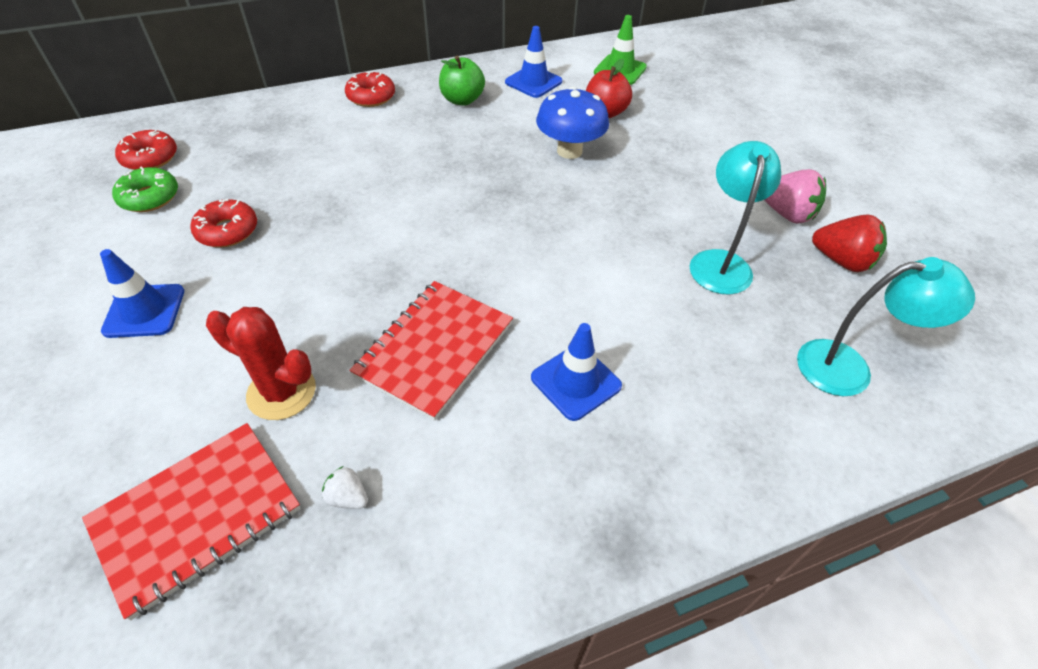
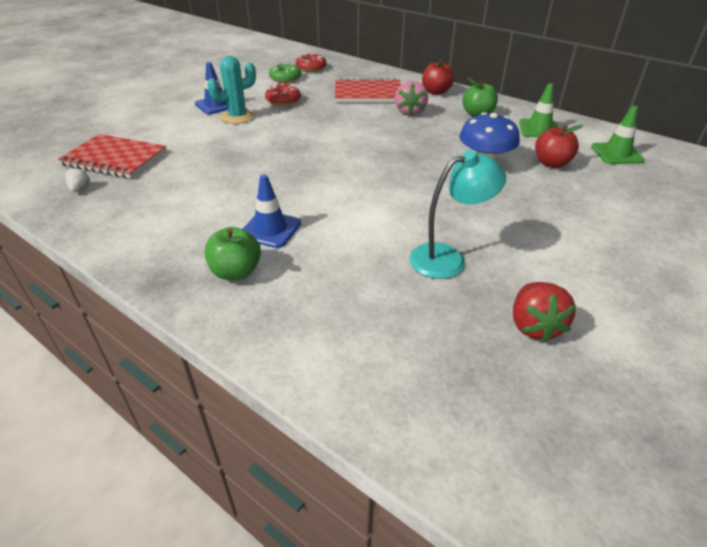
camera: 60 degrees right, 10 degrees down
(222, 301) = (237, 117): none -> turquoise cactus
(281, 392) = (194, 150): red cactus -> none
(348, 497) = (144, 188): white strawberry -> white strawberry (80, 189)
(371, 97) = (436, 92): red donut -> red apple
(434, 349) = (255, 178): red notebook -> red notebook (368, 93)
(533, 82) = (539, 129): blue traffic cone -> green traffic cone
(648, 450) = (236, 272): none -> green apple
(786, 214) = (556, 279): pink strawberry -> pink strawberry (410, 112)
(849, 368) = (398, 356): turquoise lamp -> none

